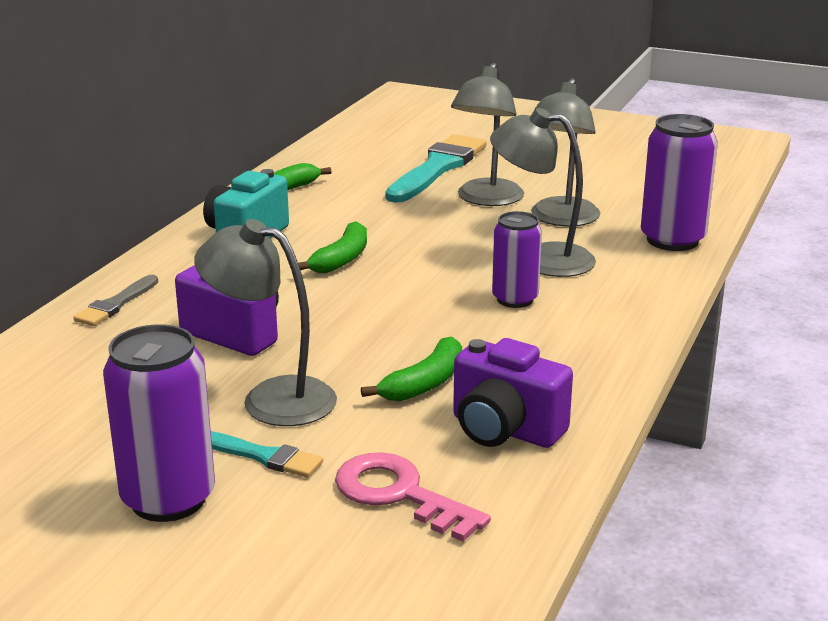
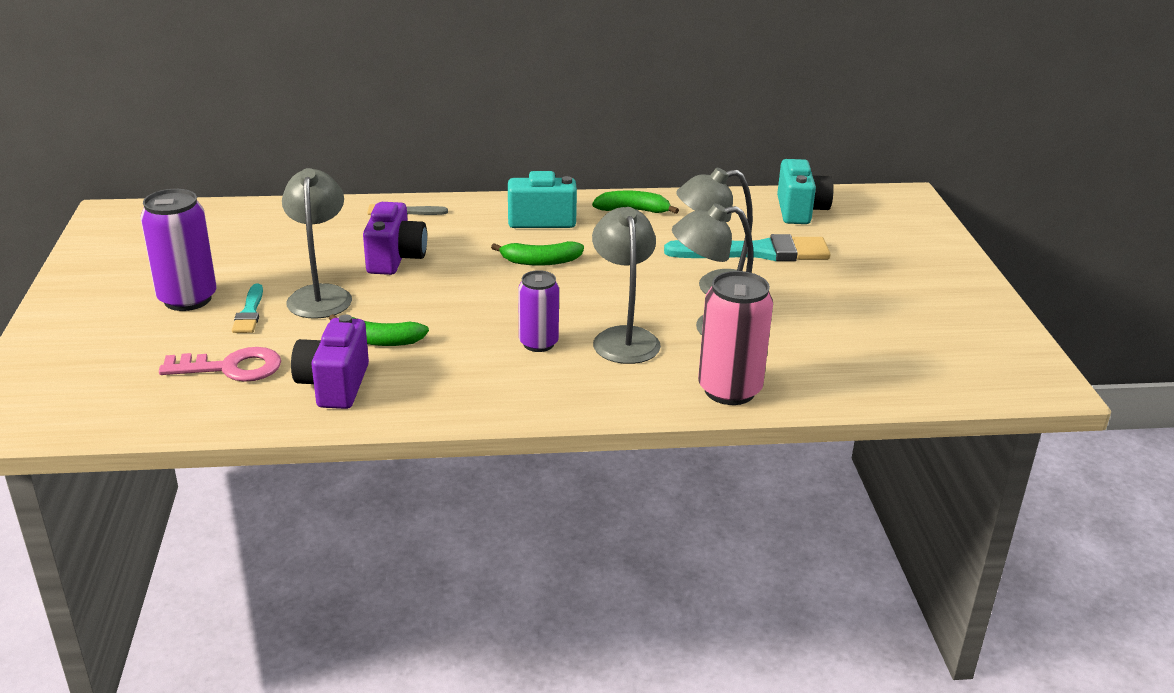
camera: 60 degrees right, 5 degrees up
(381, 133) = (800, 211): none -> turquoise camera
(399, 494) = (231, 368): pink key -> pink key turned 75 degrees clockwise
(672, 240) = (729, 390): purple can -> pink can

